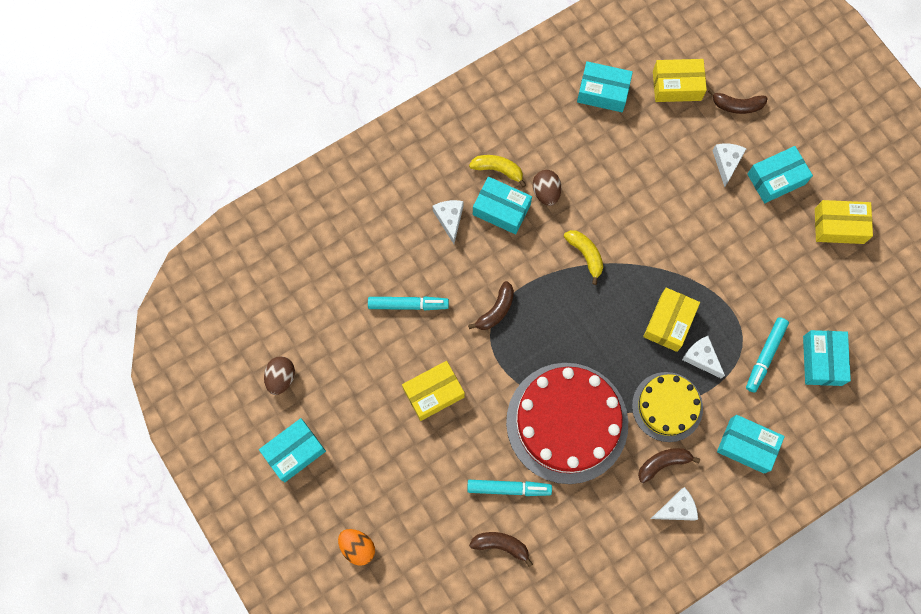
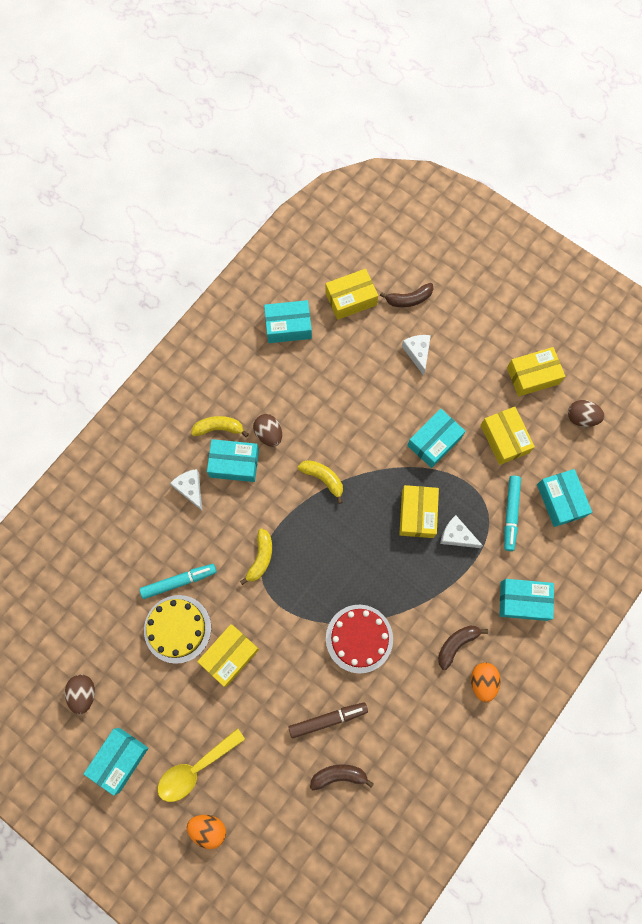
camera: 20 degrees left, 0 degrees up
(364, 487) = (195, 769): none -> yellow spoon
(496, 310) = (260, 558): brown banana -> yellow banana
(508, 488) = (328, 719): turquoise marker -> brown marker
(567, 422) = (359, 638): red cake -> red cake, size x0.58
(667, 406) = (442, 591): yellow cake -> yellow cake (177, 629)
(676, 508) = (482, 681): white cheese -> orange egg
(776, 179) = (465, 353): turquoise box -> turquoise box (434, 441)
(786, 279) = (504, 439): none -> yellow box
(874, 285) = (581, 418): none -> brown egg

